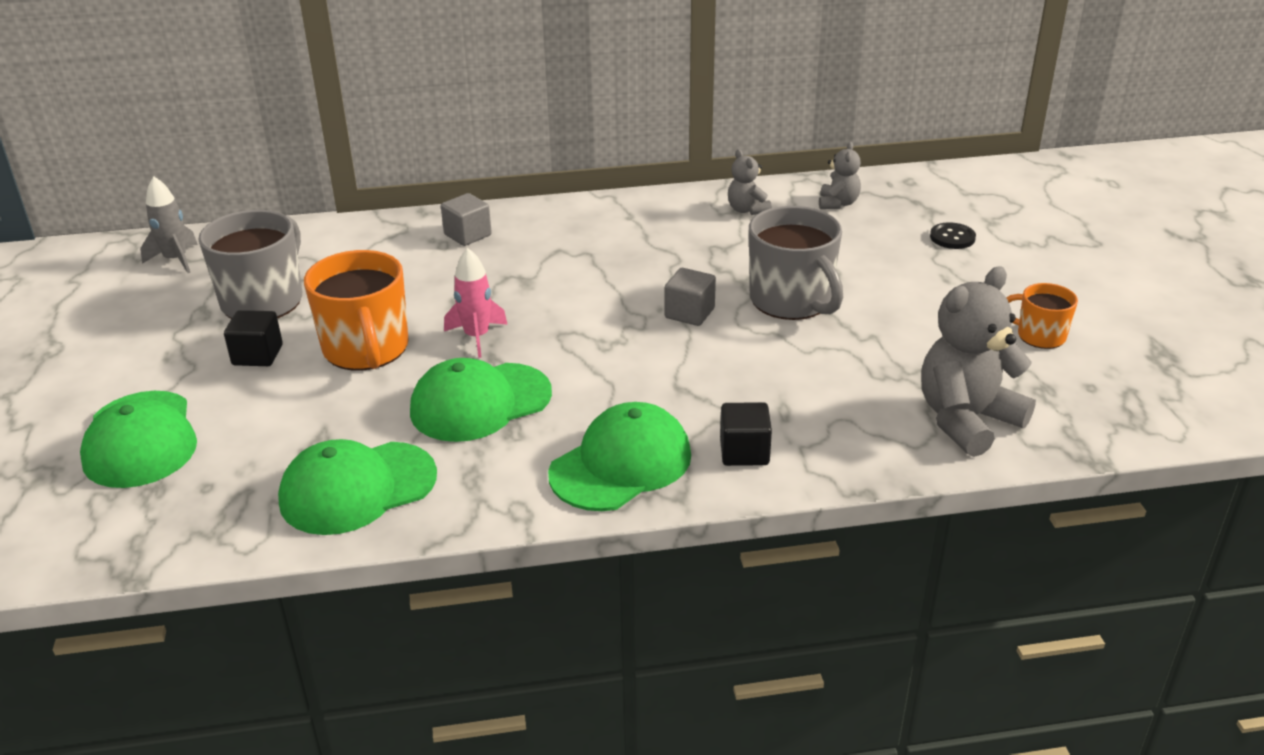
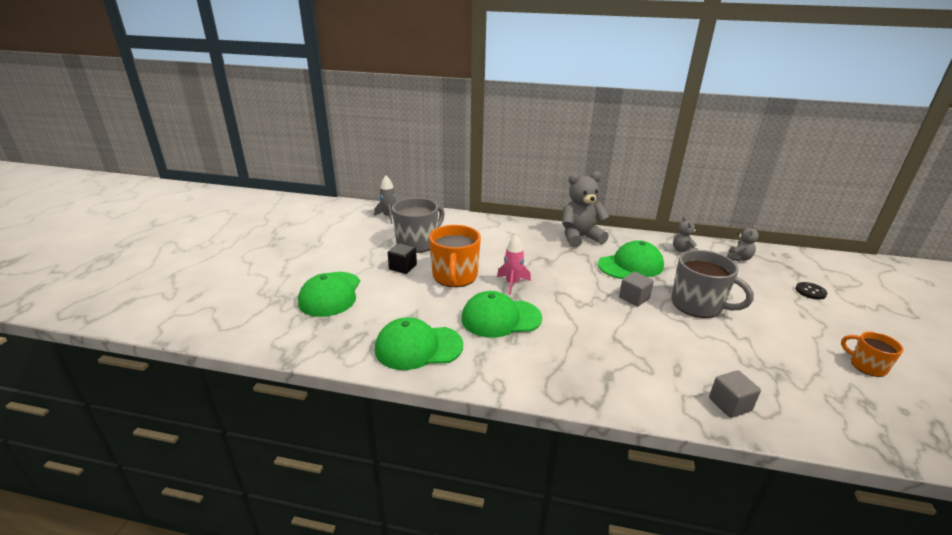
camera: 20 degrees right, 5 degrees down
(467, 235) = (527, 233): grey cube -> grey cube (730, 404)
(621, 464) = (566, 374): green cap -> green cap (631, 265)
(744, 452) = (645, 388): black cube -> none
(792, 301) = (698, 305): grey mug -> grey mug turned 45 degrees counterclockwise
(966, 420) = (804, 409): grey teddy bear -> grey teddy bear (580, 237)

